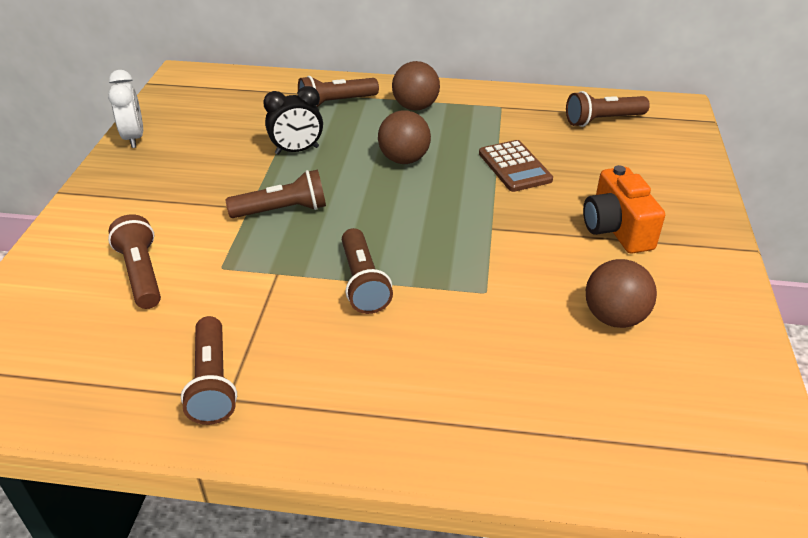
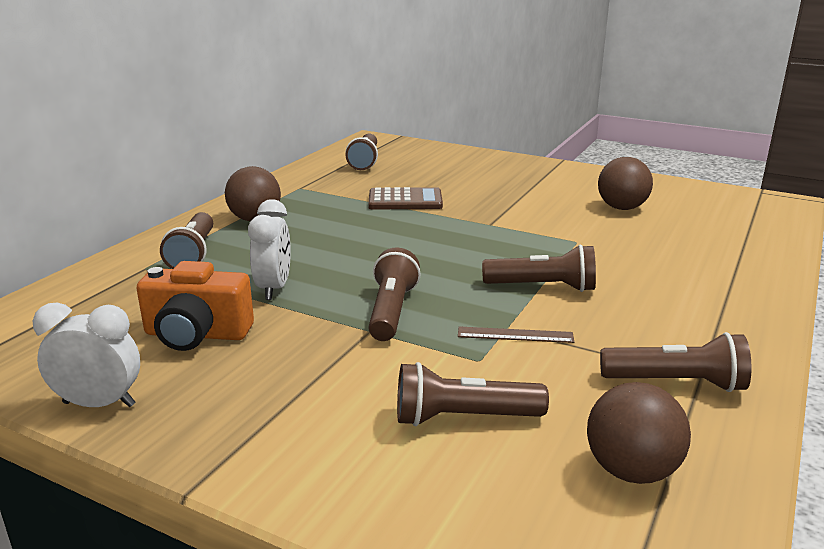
camera: 70 degrees left, 15 degrees down
(266, 279) = (515, 335): none -> brown ruler
(297, 150) = (274, 288): black clock -> white clock
(404, 159) = (349, 239): brown ball -> brown ball (631, 470)
(616, 229) = (518, 187): orange camera -> orange camera (197, 334)

